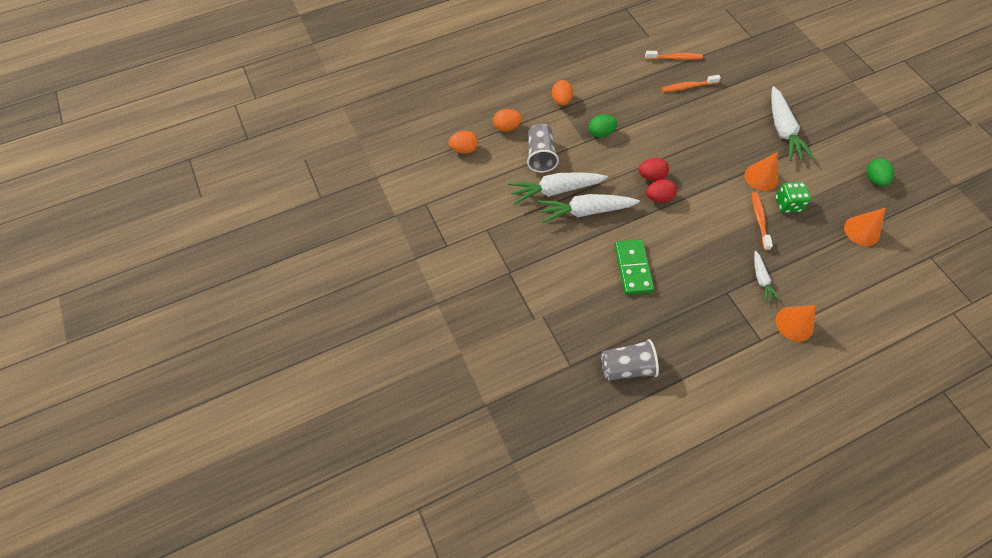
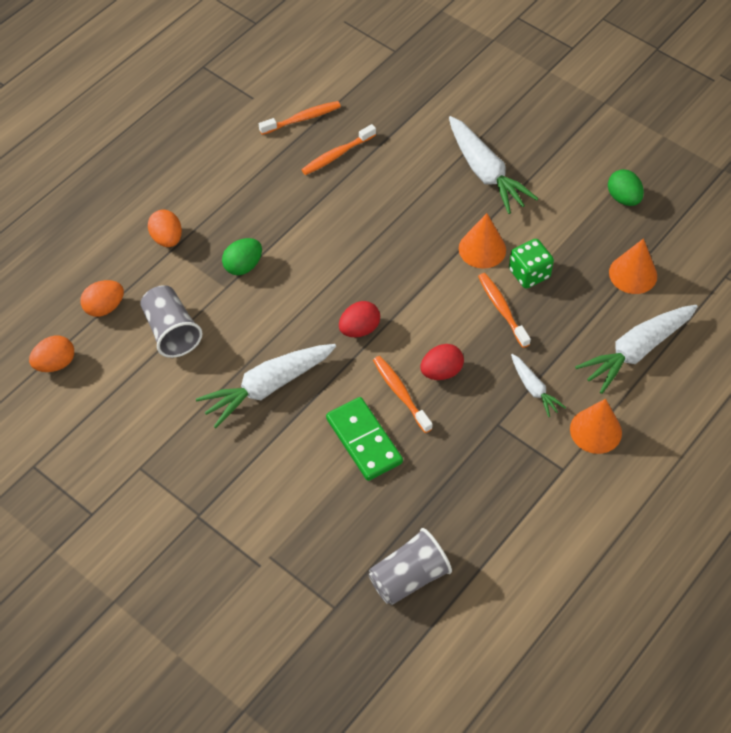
camera: 25 degrees left, 5 degrees down
(555, 190) = (213, 374): white carrot -> white carrot (636, 351)
(651, 176) = (337, 302): red egg -> red egg (441, 371)
(669, 247) = (400, 393): none -> orange toothbrush

